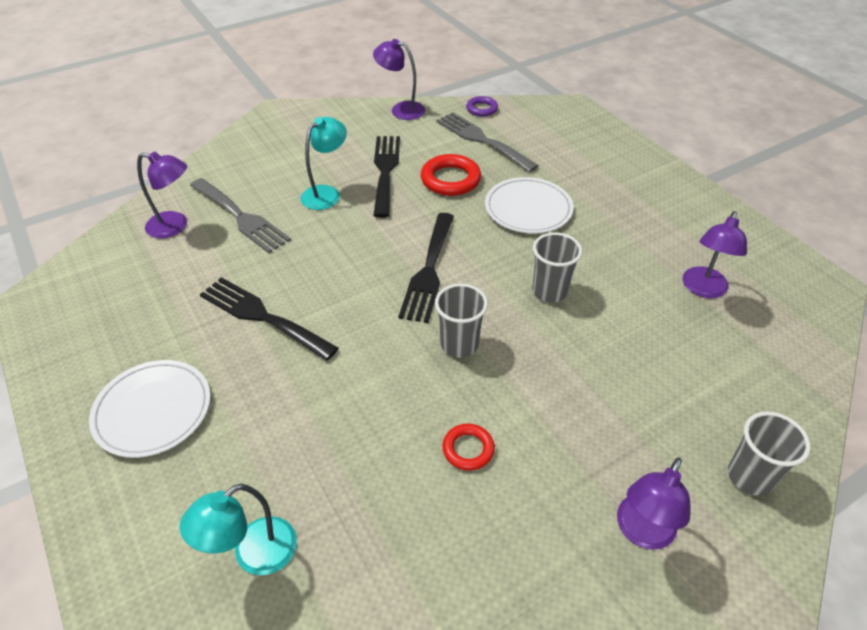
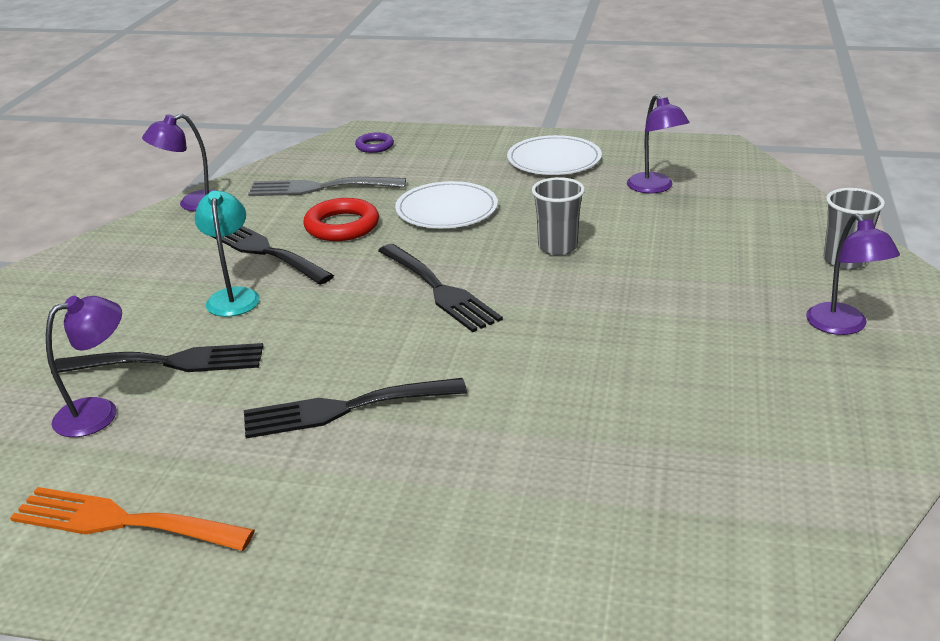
camera: 45 degrees left, 15 degrees down
(95, 302) = (121, 522): none -> orange fork
(153, 410) = (367, 537): white plate -> white plate (554, 160)
(241, 217) = (169, 362): grey fork -> black fork
(254, 555) = (644, 538): turquoise lamp -> none
(459, 344) = (552, 316): grey cup -> none
(468, 449) = (671, 365): red ring -> none
(481, 109) = (278, 168): purple ring -> purple ring (374, 146)

